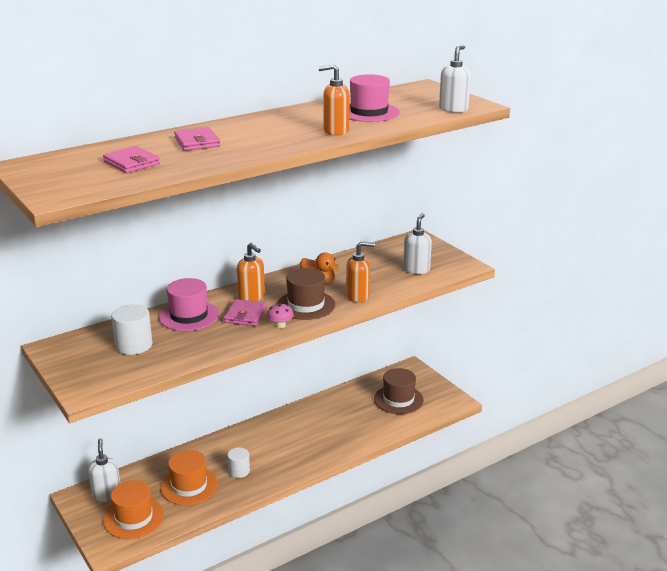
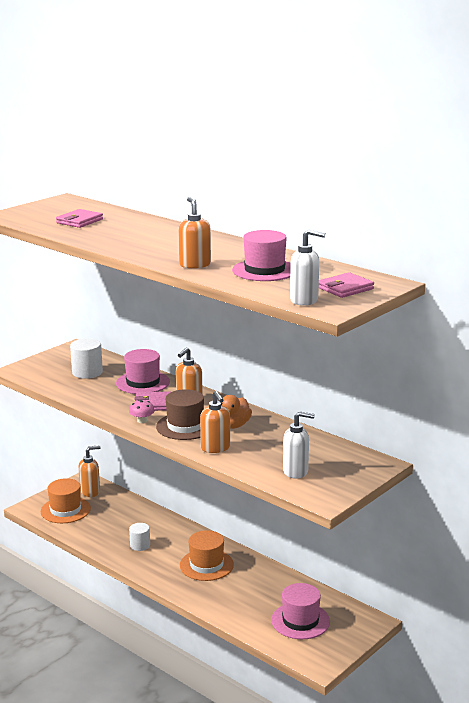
camera: 75 degrees right, 5 degrees down
(107, 494) = (90, 492): white soap dispenser -> orange soap dispenser
(189, 486) = (112, 525): orange hat -> orange hat (206, 565)
(197, 142) = (137, 230): pink wallet -> pink wallet (345, 288)
(398, 399) = (300, 621): brown hat -> pink hat

